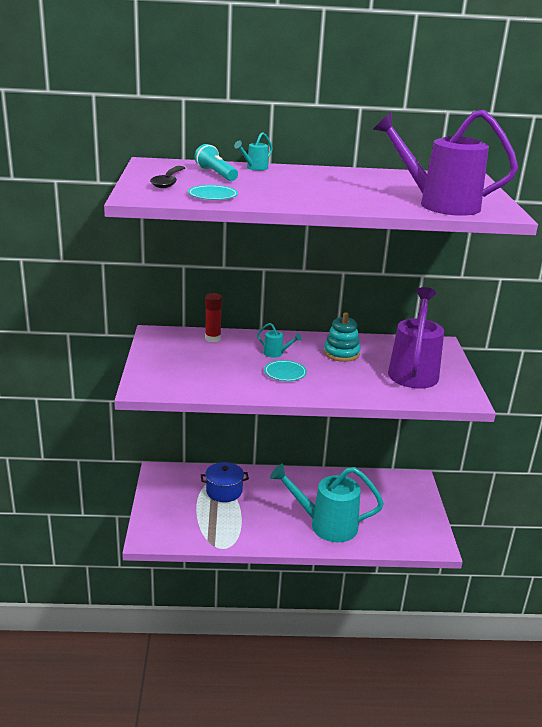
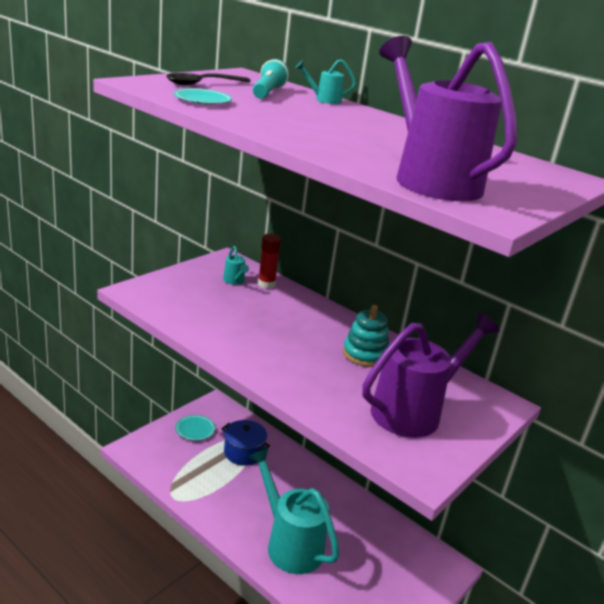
camera: 40 degrees right, 0 degrees up
(276, 353) = (298, 322): turquoise watering can -> turquoise watering can (234, 281)
(285, 373) = (273, 342): turquoise plate -> turquoise plate (195, 430)

